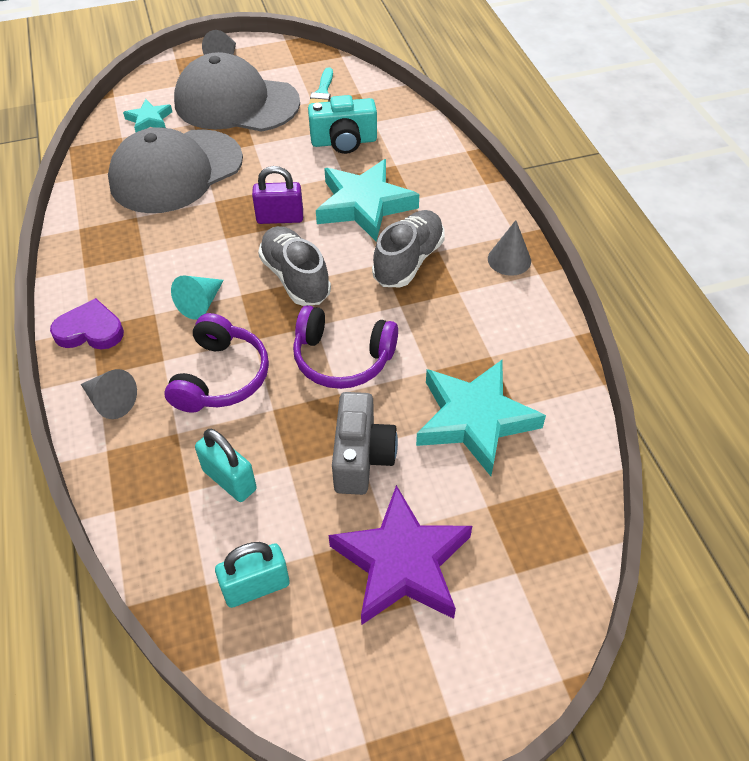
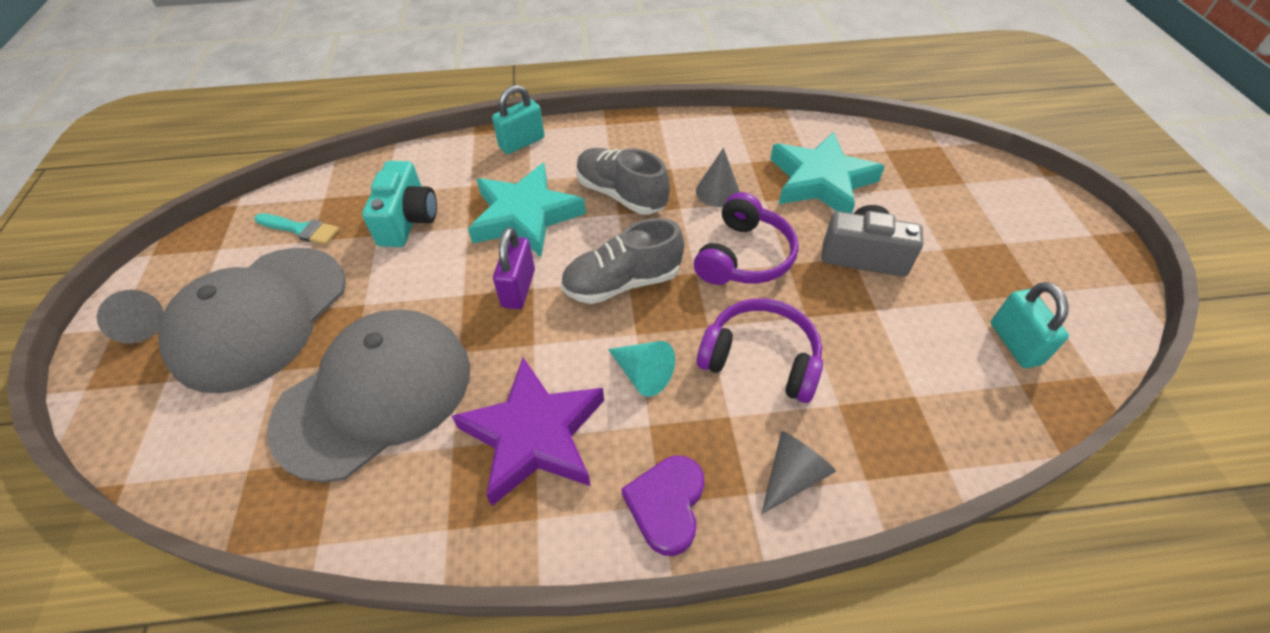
camera: 80 degrees left, 0 degrees up
(149, 120) = (228, 428): turquoise star -> none
(176, 171) = (375, 395): grey cap -> grey cap turned 105 degrees counterclockwise
(229, 480) = (898, 358): turquoise padlock -> turquoise padlock (522, 143)
(402, 562) = (969, 243): purple star -> purple star (534, 435)
(509, 260) = (637, 132): grey cone -> grey cone (717, 191)

